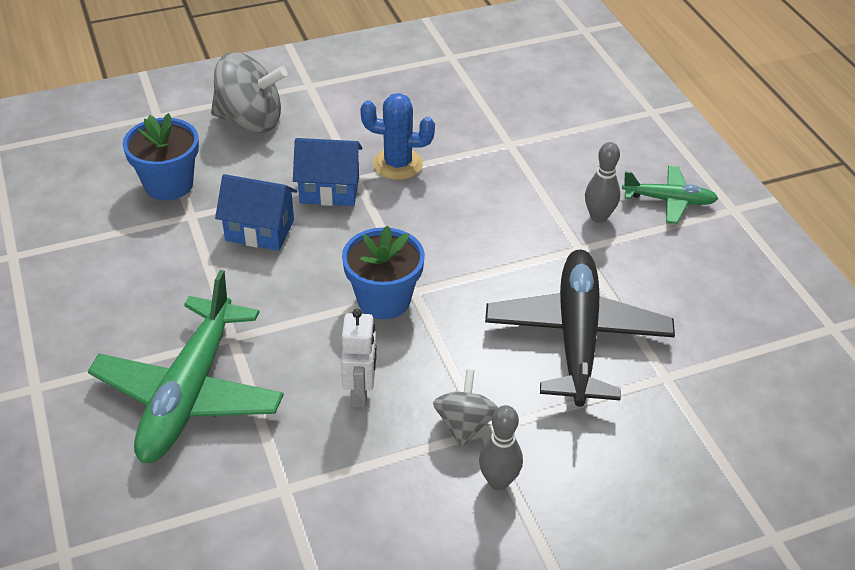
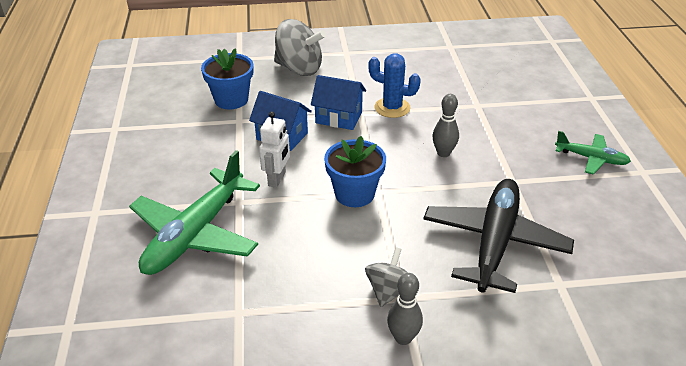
camera: 15 degrees right, 5 degrees down
(361, 392) = (317, 254): white robot -> white robot (277, 179)
(598, 217) = (532, 162): grey bowling pin -> grey bowling pin (443, 153)

